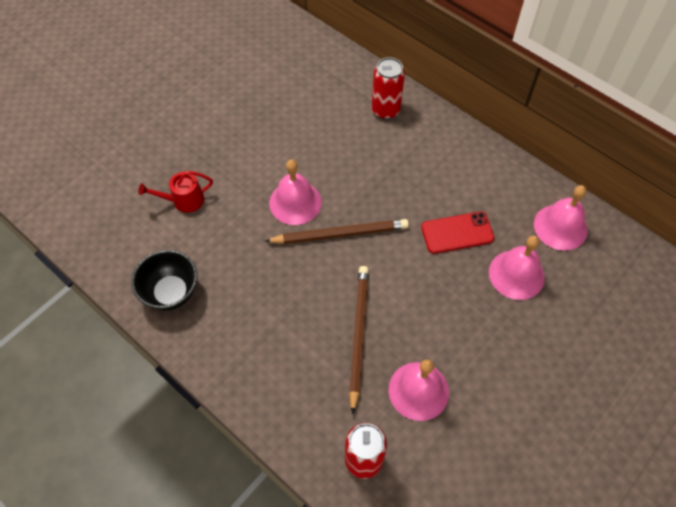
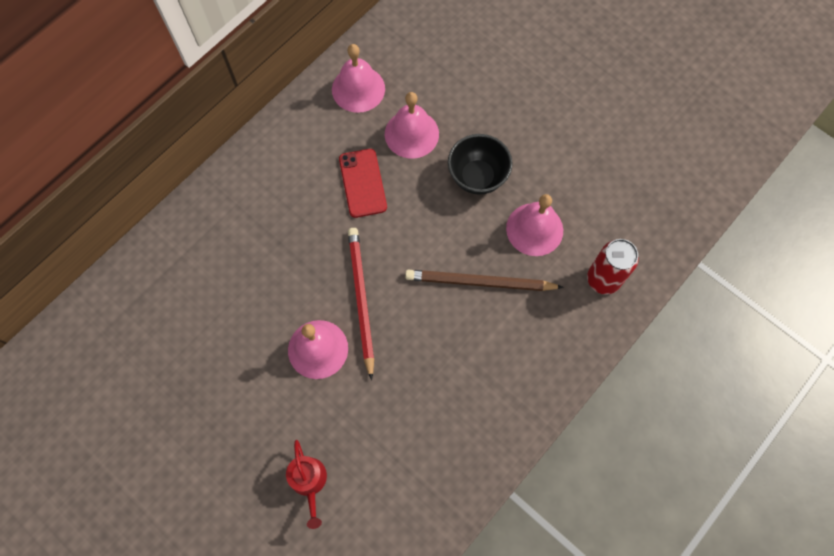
camera: 90 degrees left, 10 degrees up
(171, 293) = (434, 482): black bowl -> black bowl (477, 177)
(340, 234) = (361, 300): brown pencil -> red pencil
(385, 110) = (191, 247): red can -> none

